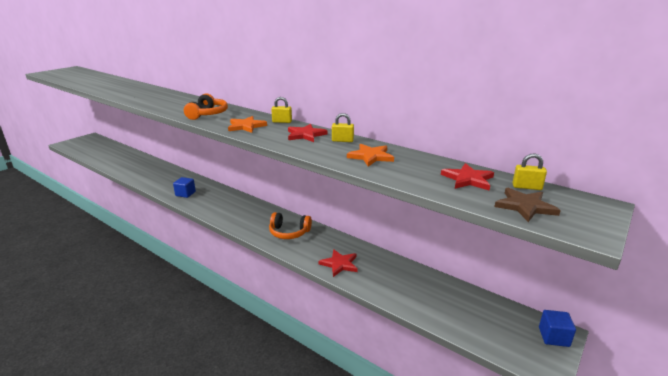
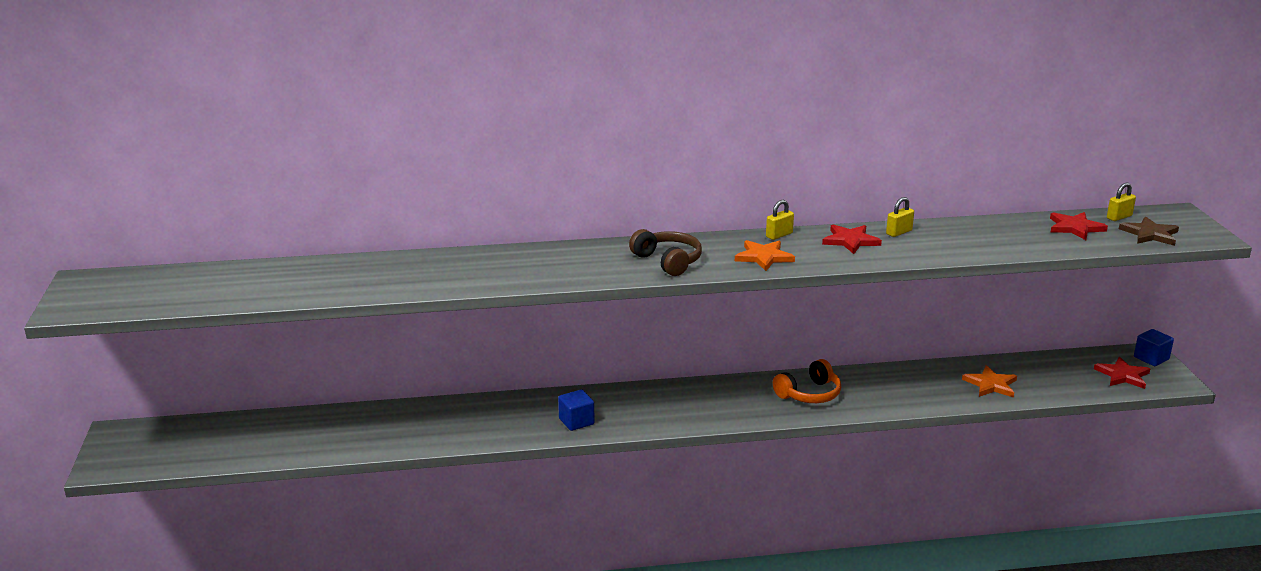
camera: 45 degrees left, 0 degrees up
(208, 114) = (668, 261): orange headphones -> brown headphones
(339, 264) = (920, 395): red star -> red star (1122, 375)
(370, 156) = (965, 239): orange star -> orange star (991, 384)

